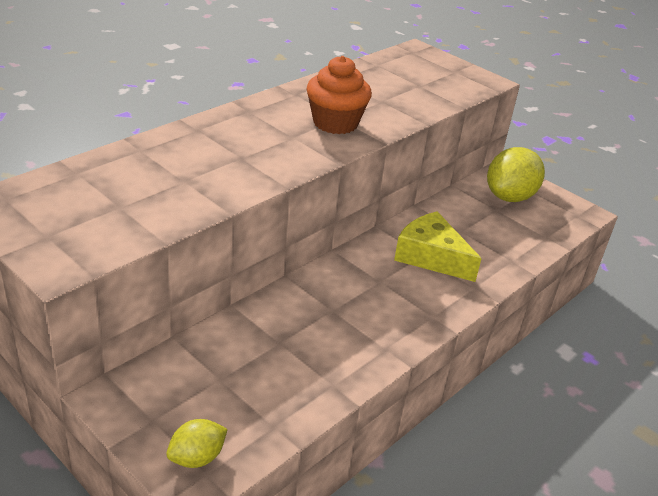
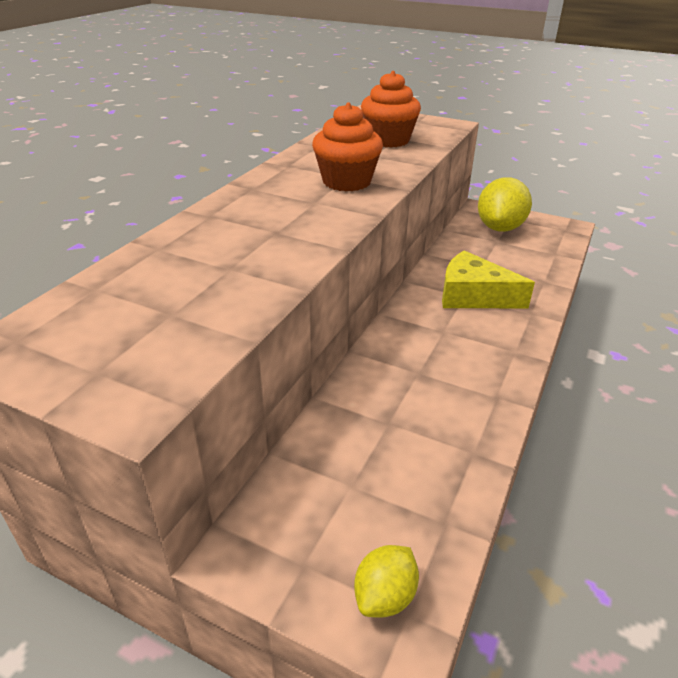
camera: 15 degrees left, 0 degrees up
(409, 87) = (388, 140): none -> orange cupcake

